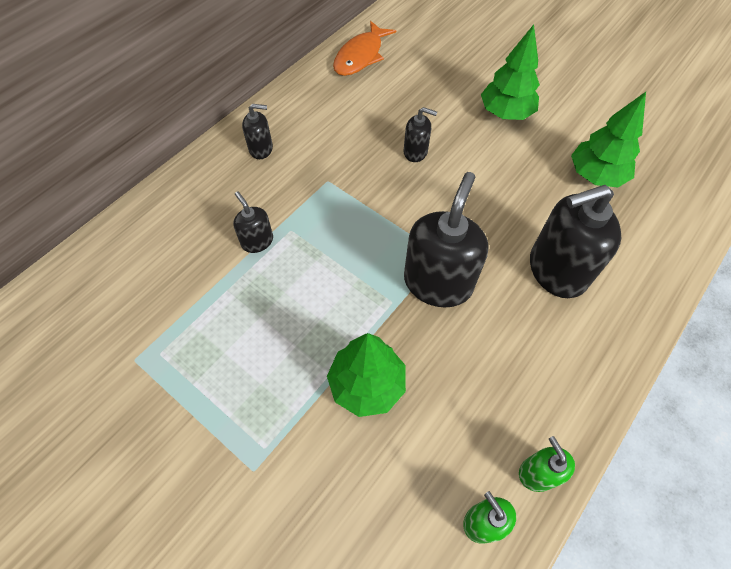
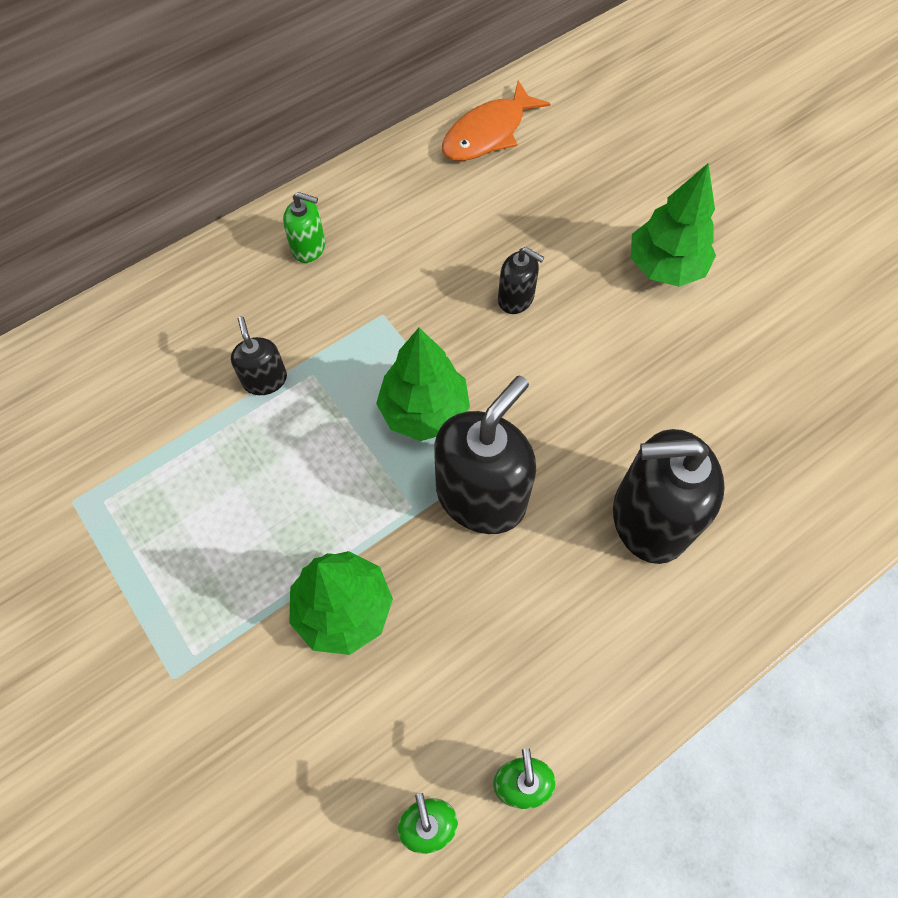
camera: 15 degrees right, 5 degrees up
(261, 149) = (309, 247): black soap dispenser -> green soap dispenser
(595, 176) = (760, 392): green tree -> green tree (424, 411)

